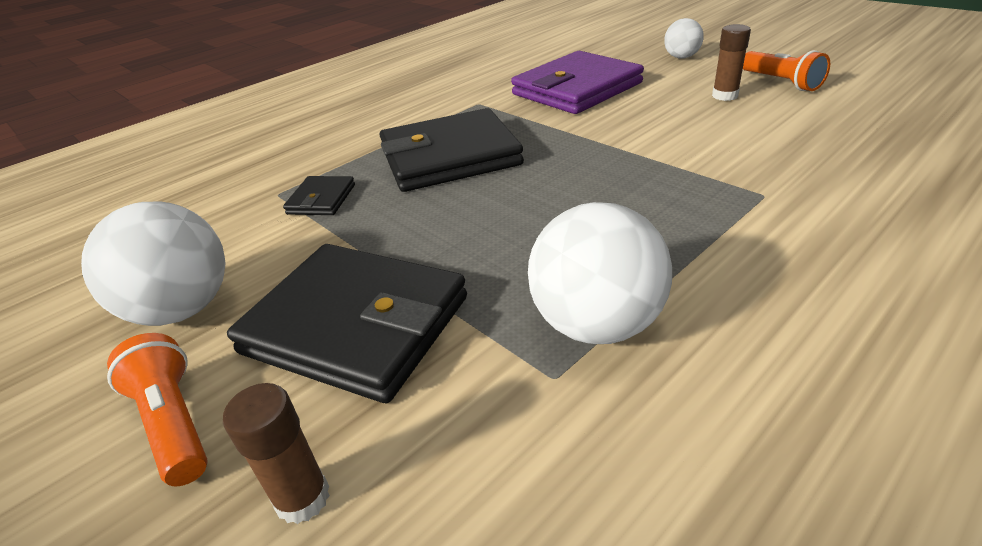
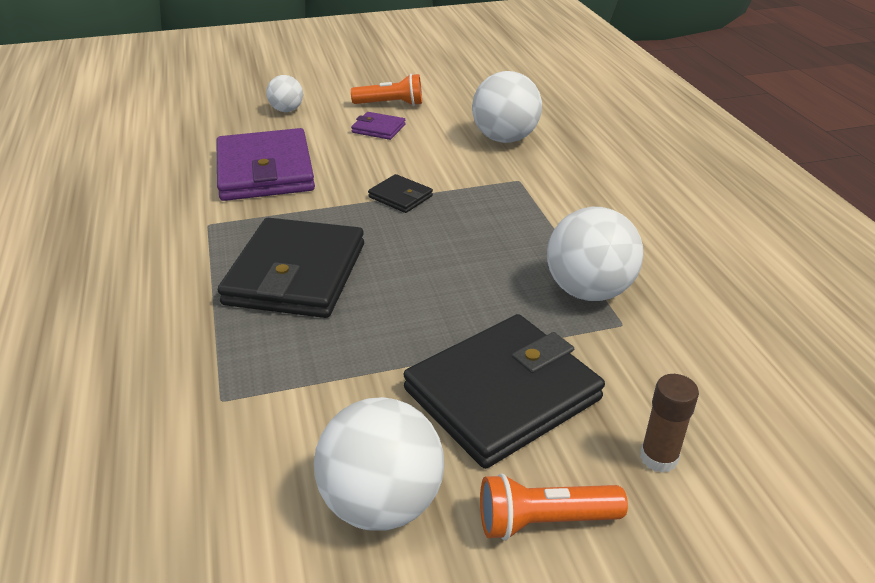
camera: 65 degrees left, 0 degrees up
(321, 199) = (275, 370): black wallet -> black wallet (400, 197)
(725, 96) = (378, 128): brown glue stick -> purple wallet
(839, 155) = (504, 138): none -> white ball

